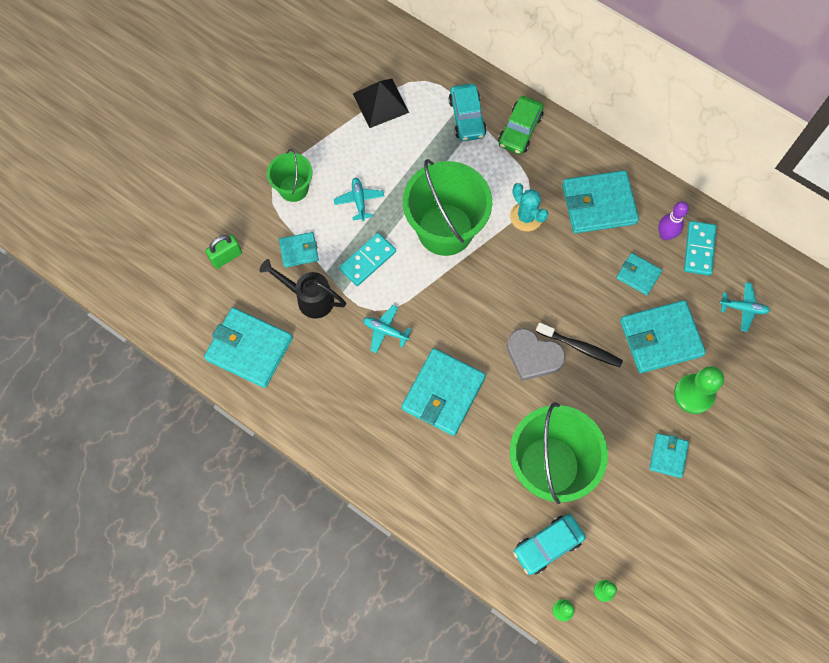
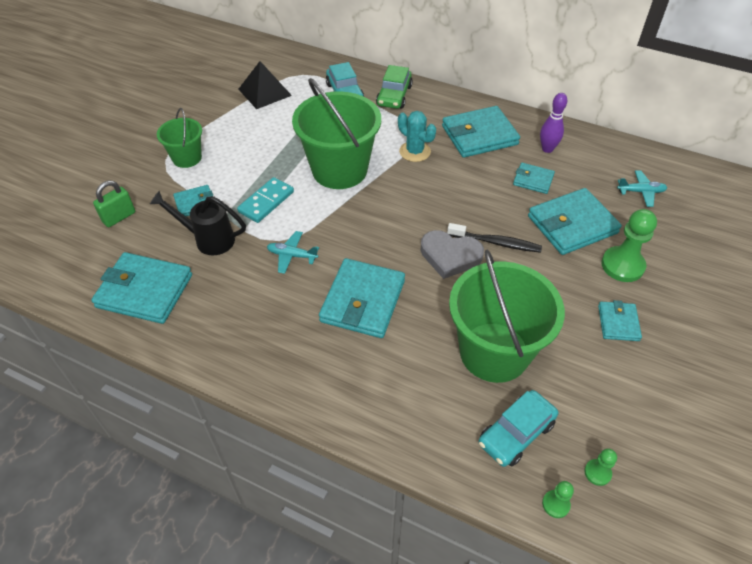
camera: 10 degrees left, 20 degrees down
(359, 201) = (252, 159): turquoise plane -> none
(699, 249) = (582, 155): turquoise domino -> none

